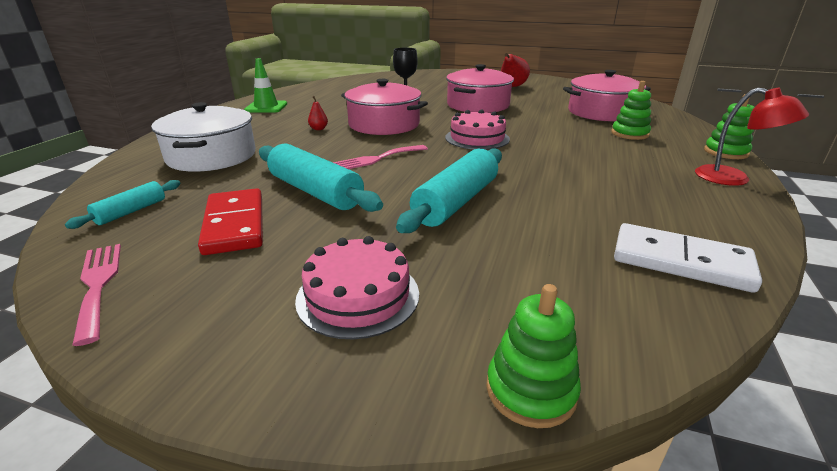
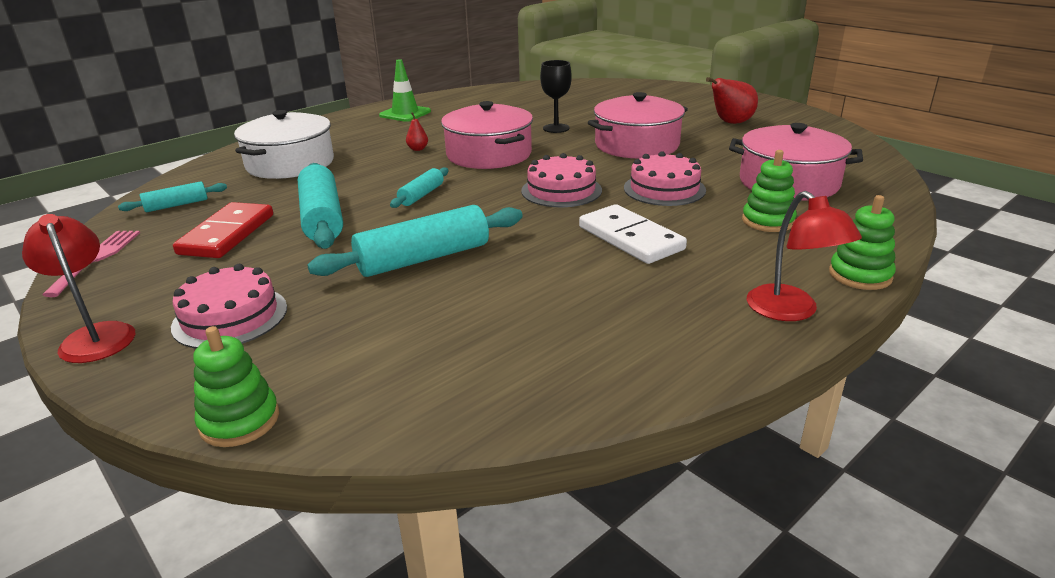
camera: 30 degrees right, 0 degrees up
(220, 366) = (96, 335): none -> red lamp
(376, 159) = (421, 195): pink fork -> turquoise rolling pin
(540, 126) = (664, 189): none -> pink cake
(680, 261) = (534, 376): white domino -> white domino (630, 238)

